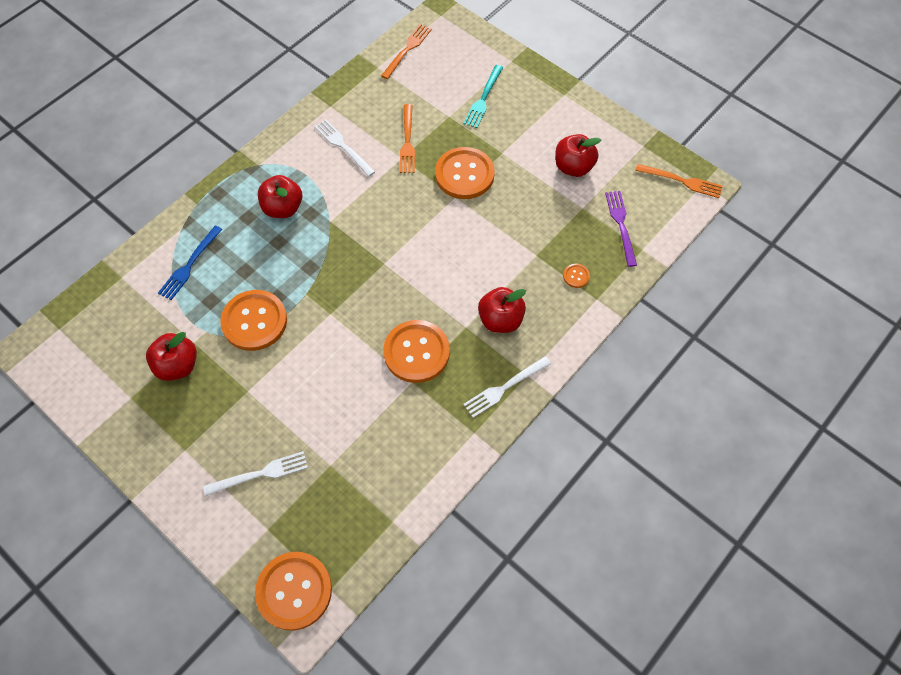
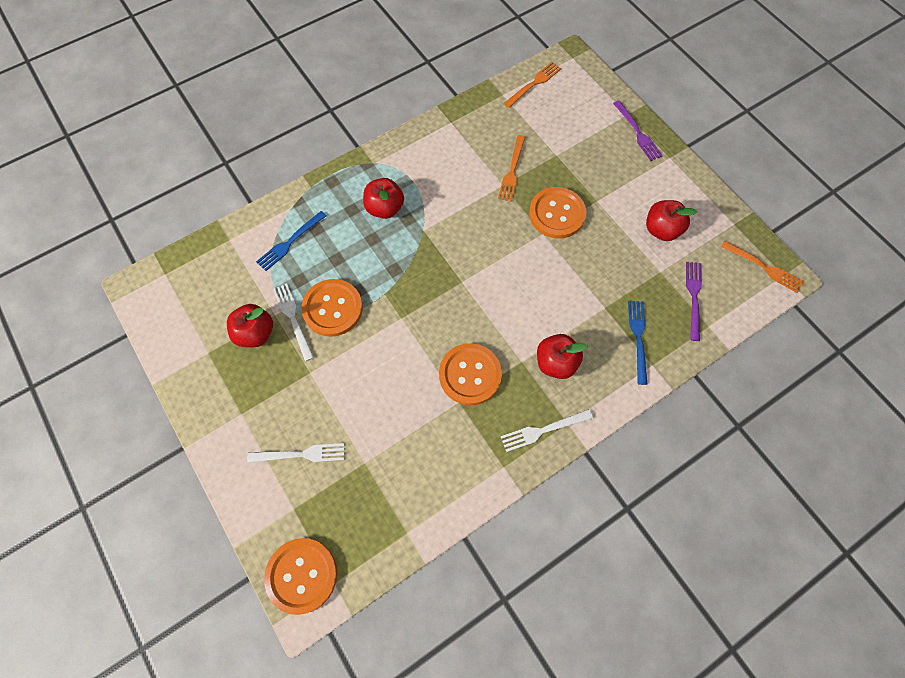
camera: 15 degrees right, 5 degrees up
(343, 146) = (452, 162): white fork -> white fork (293, 318)
(483, 99) = (592, 145): turquoise fork -> none
(526, 77) = (638, 133): none -> purple fork
(576, 276) = (638, 337): orange button -> blue fork

